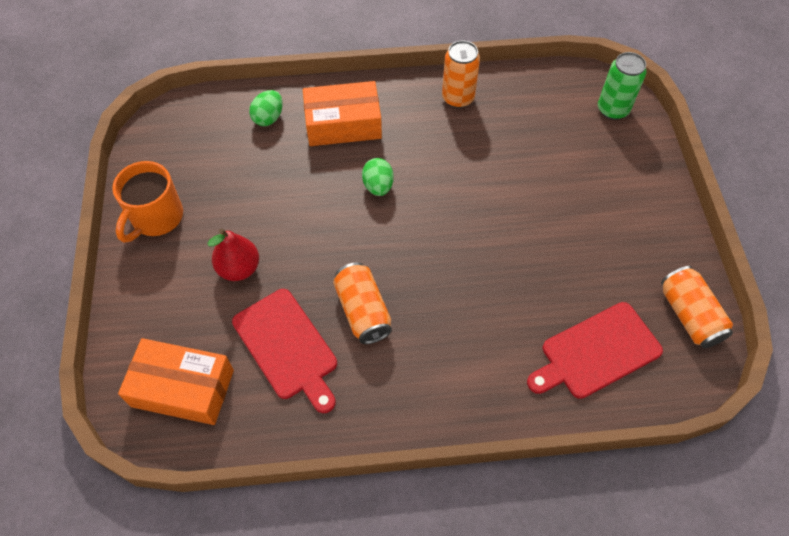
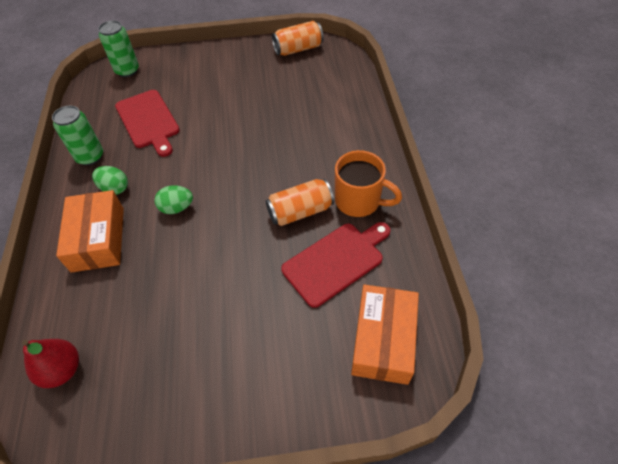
camera: 90 degrees left, 5 degrees down
(156, 218) = (190, 404): orange mug -> orange mug (359, 201)
(239, 268) = (258, 310): red pear -> red pear (62, 370)
(268, 118) = (72, 306): green egg -> green egg (115, 188)
(458, 98) = (90, 157): orange can -> green can
(596, 352) = (326, 88): red cutting board -> red cutting board (148, 121)

